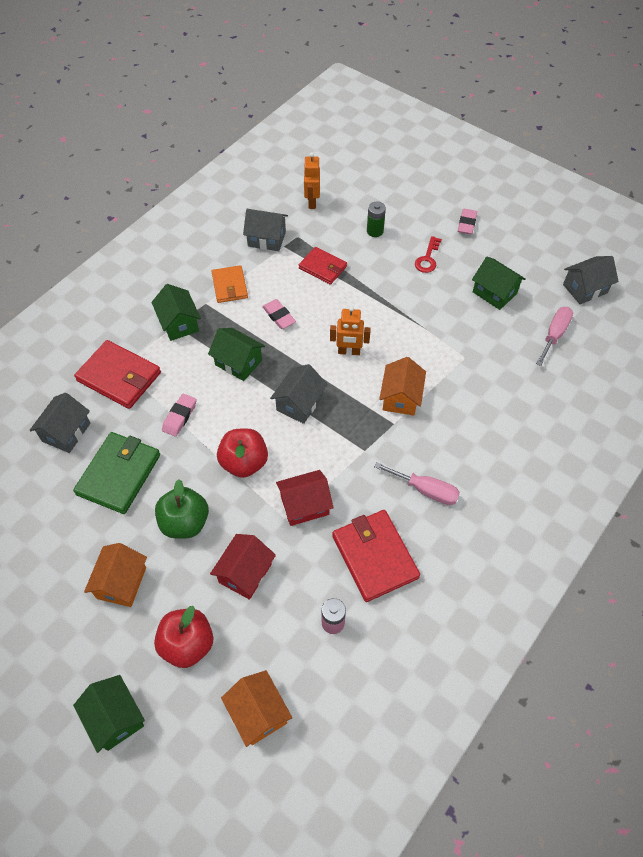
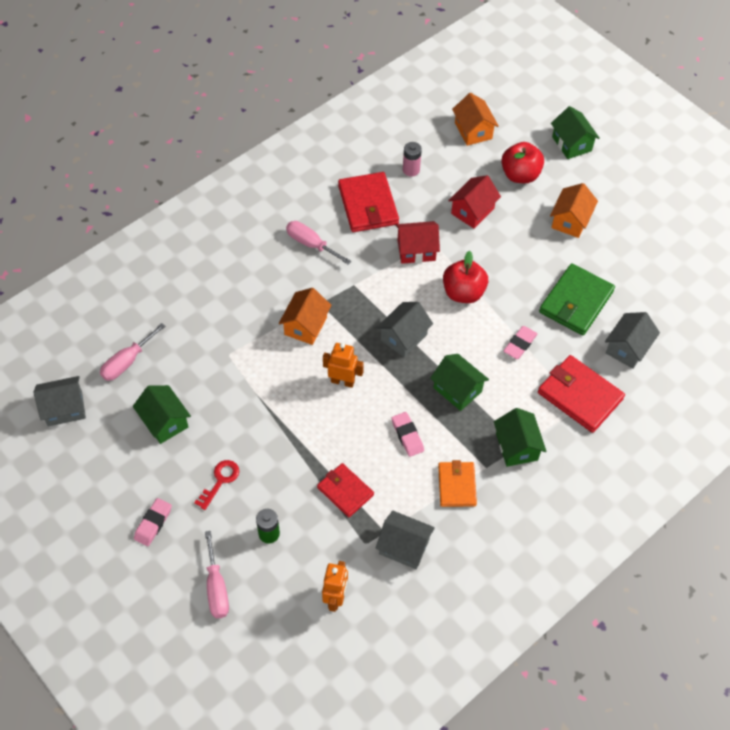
camera: 170 degrees left, 0 degrees up
(185, 522) = (518, 254): green apple -> none
(401, 195) = (216, 588): none -> pink screwdriver

